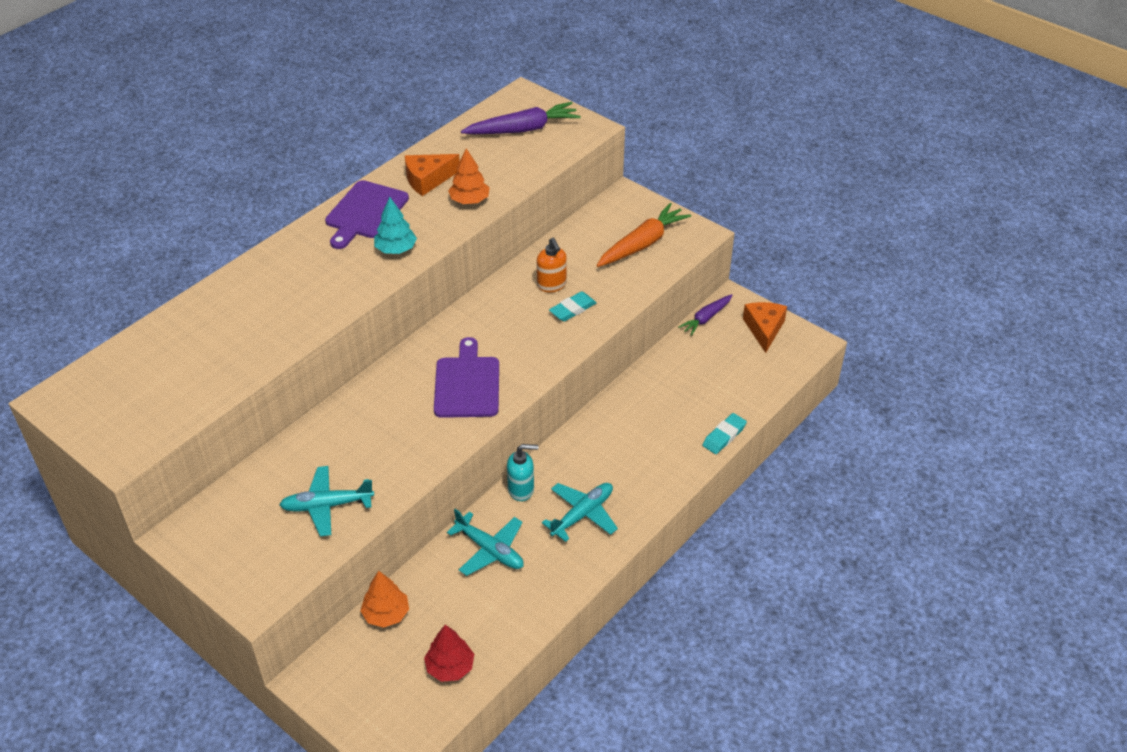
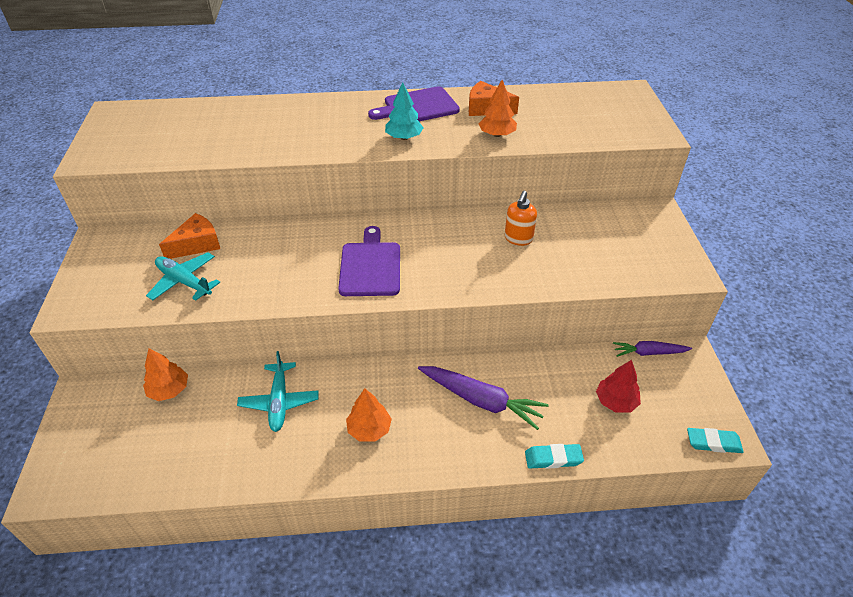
camera: 45 degrees right, 0 degrees up
(450, 667) = (149, 462): red tree -> red tree (616, 401)
(467, 384) = (370, 266): purple cutting board -> purple cutting board turned 45 degrees counterclockwise
(521, 489) = (353, 376): turquoise soap dispenser -> none
(523, 129) = (601, 111): purple carrot -> purple carrot (481, 400)
(572, 309) = (512, 265): turquoise eraser -> turquoise eraser (713, 443)
(582, 514) = (369, 429): turquoise plane -> orange tree
(642, 244) = (629, 252): orange carrot -> none
(764, 329) = (694, 396): orange cheese -> orange cheese (197, 244)

